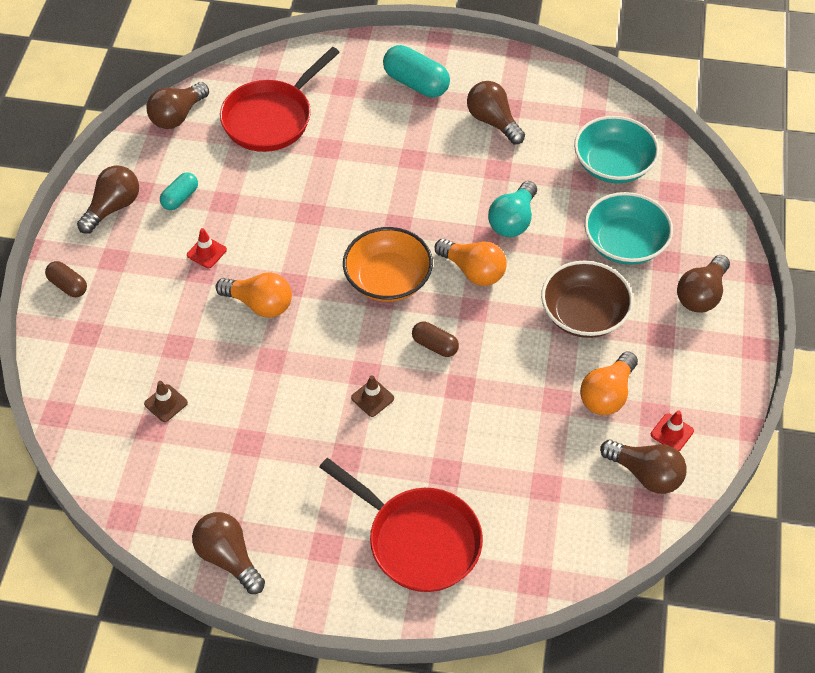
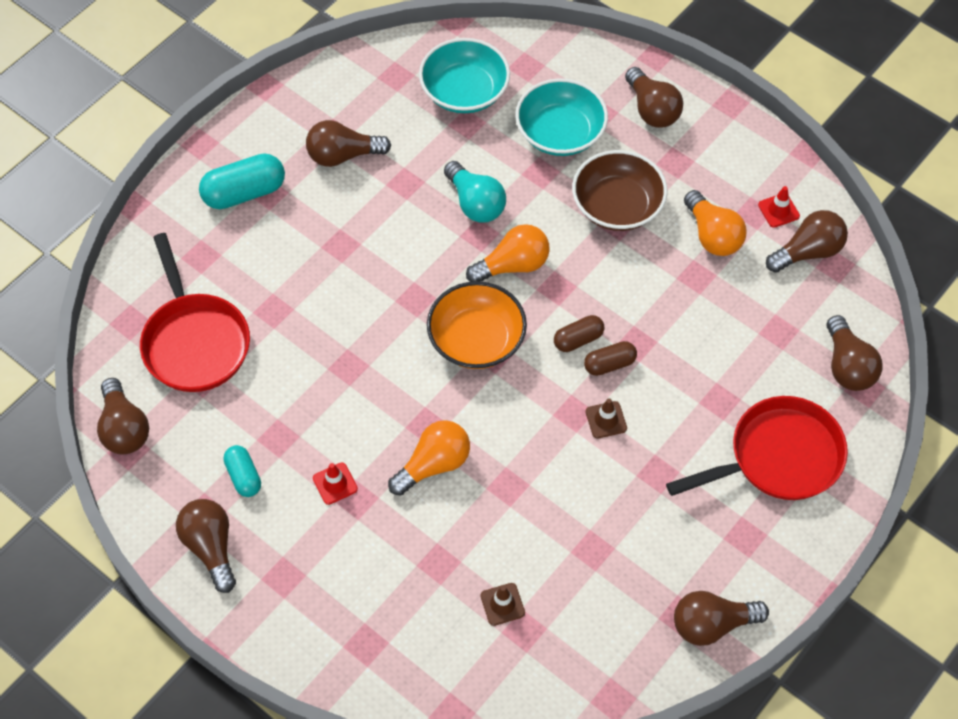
camera: 60 degrees left, 5 degrees up
(68, 286) = (290, 636): brown capsule -> brown capsule (609, 364)
(548, 556) = (847, 366): none -> brown light bulb

